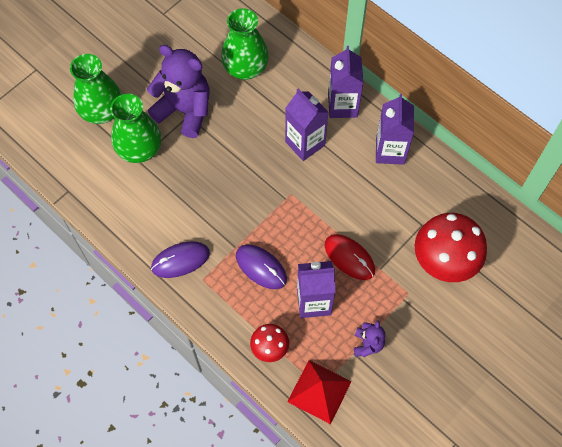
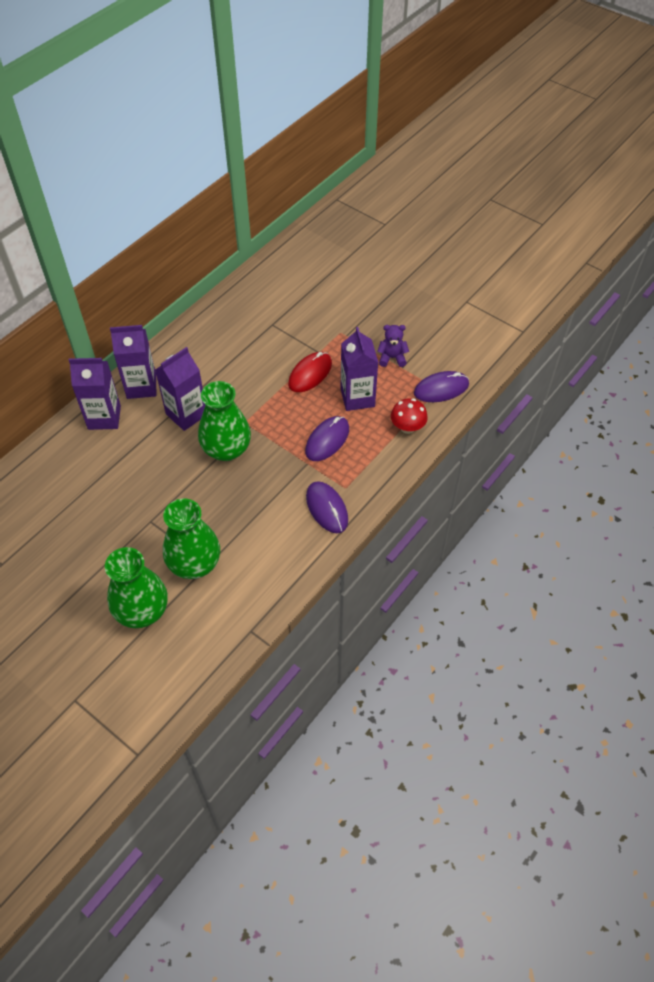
camera: 95 degrees left, 10 degrees down
(185, 110) = (143, 525): purple teddy bear -> none
(245, 68) = (89, 473): green vase -> green vase (226, 449)
(319, 391) = (441, 389): red pyramid -> purple mouse
(390, 151) = (195, 348): purple carton -> purple carton (104, 417)
(444, 261) = (306, 309): red mushroom -> none

